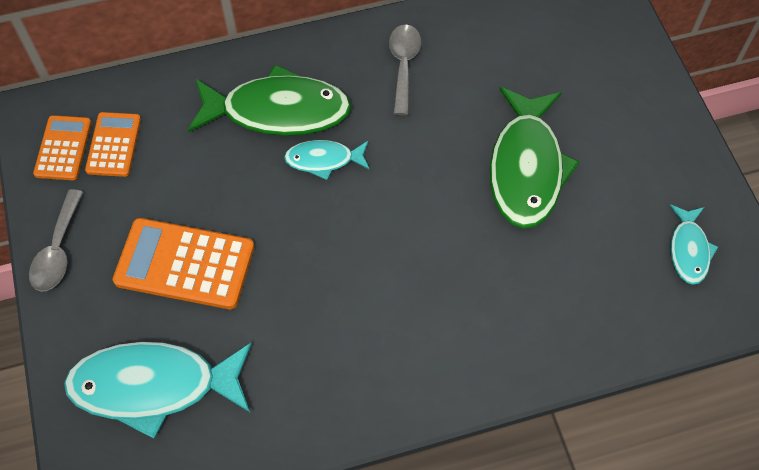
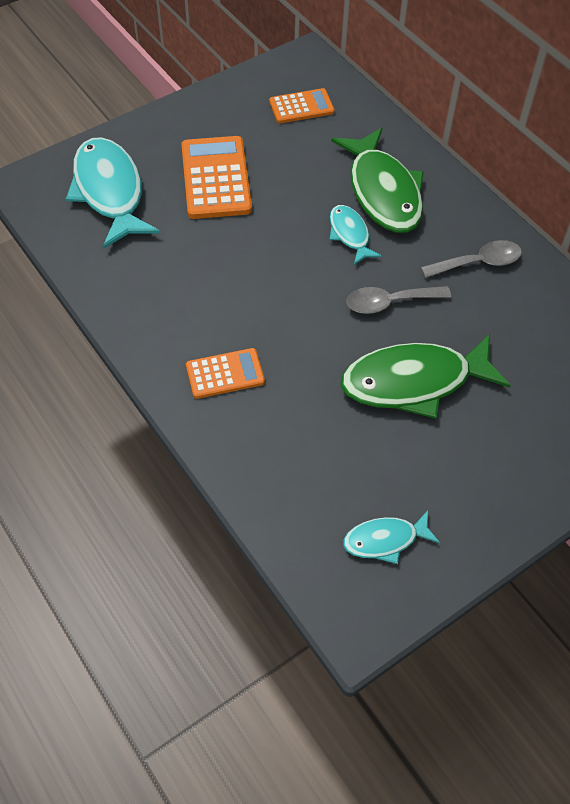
camera: 70 degrees right, 5 degrees down
(58, 251) = (198, 107): grey spoon -> grey spoon (389, 302)
(63, 148) = (285, 81): orange calculator -> orange calculator (225, 374)

